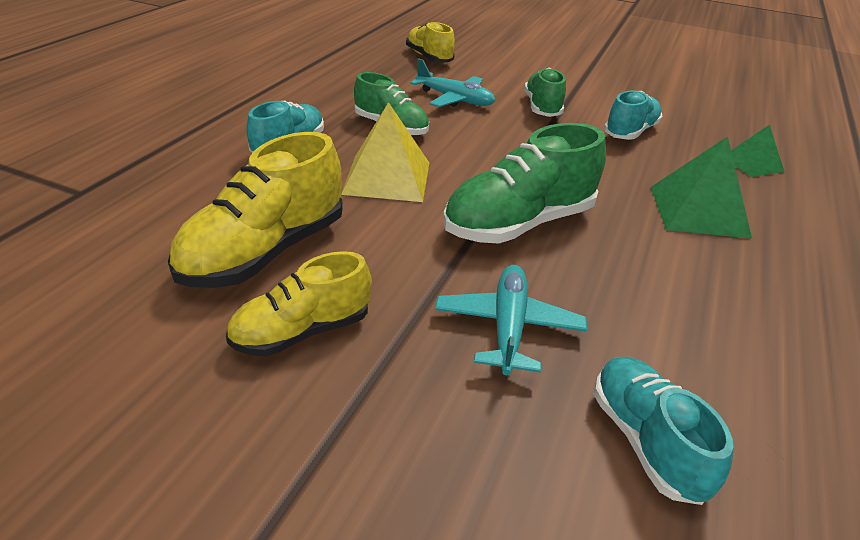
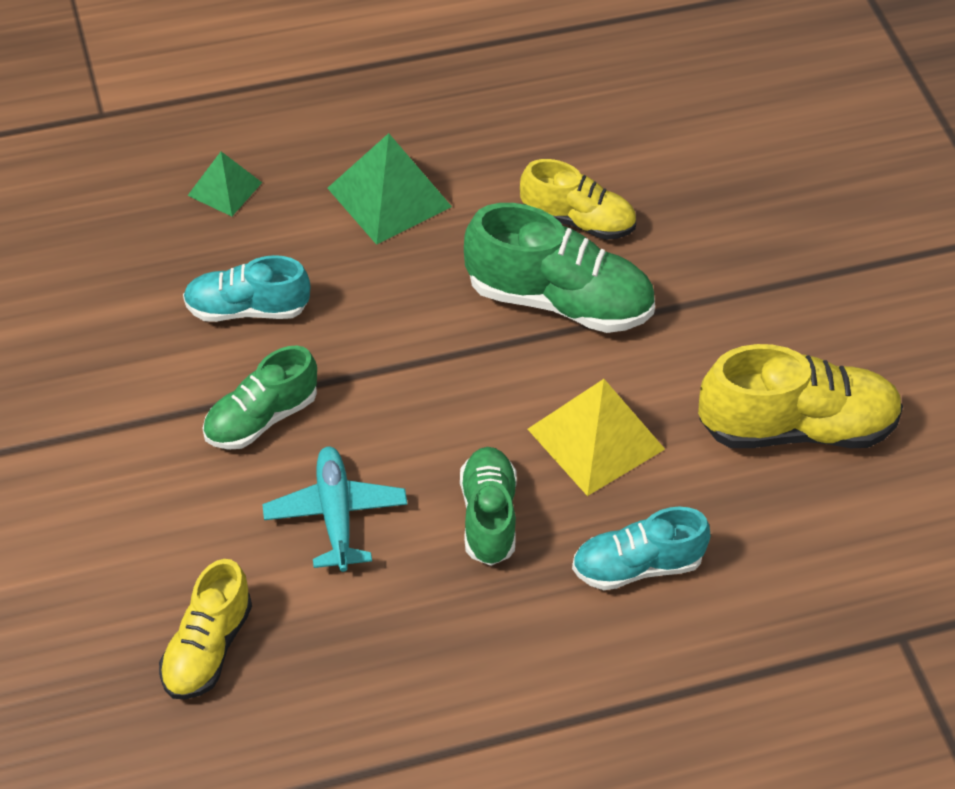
camera: 130 degrees left, 15 degrees up
(302, 332) = (833, 336): yellow shoe -> yellow shoe (577, 220)
(508, 326) = (696, 239): turquoise plane -> none
(645, 441) = (715, 137): turquoise shoe -> none

